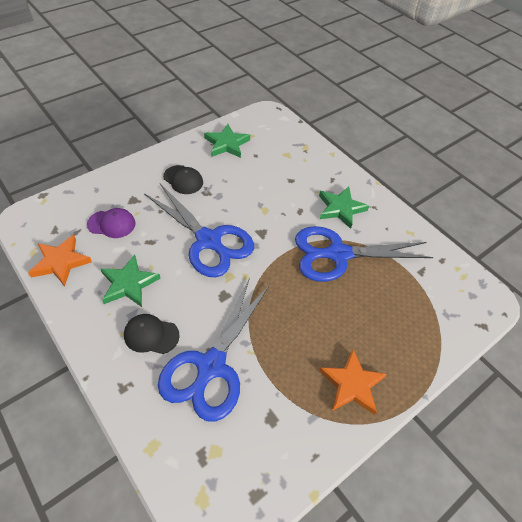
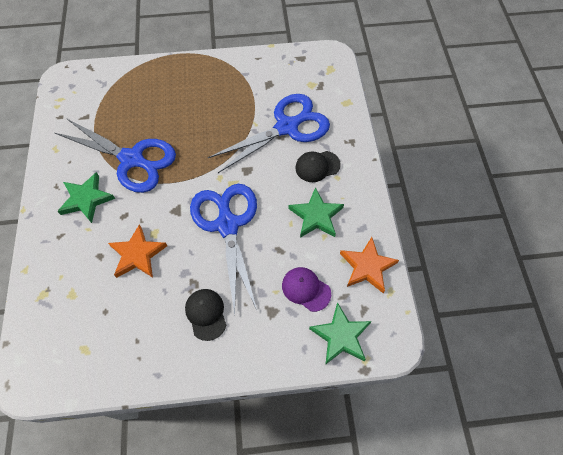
camera: 145 degrees left, 10 degrees up
(151, 335) = (317, 166): black cap -> black cap turned 120 degrees clockwise
(226, 144) = (122, 348): green star -> green star (341, 336)
(352, 384) = (206, 77): orange star -> orange star (137, 254)

